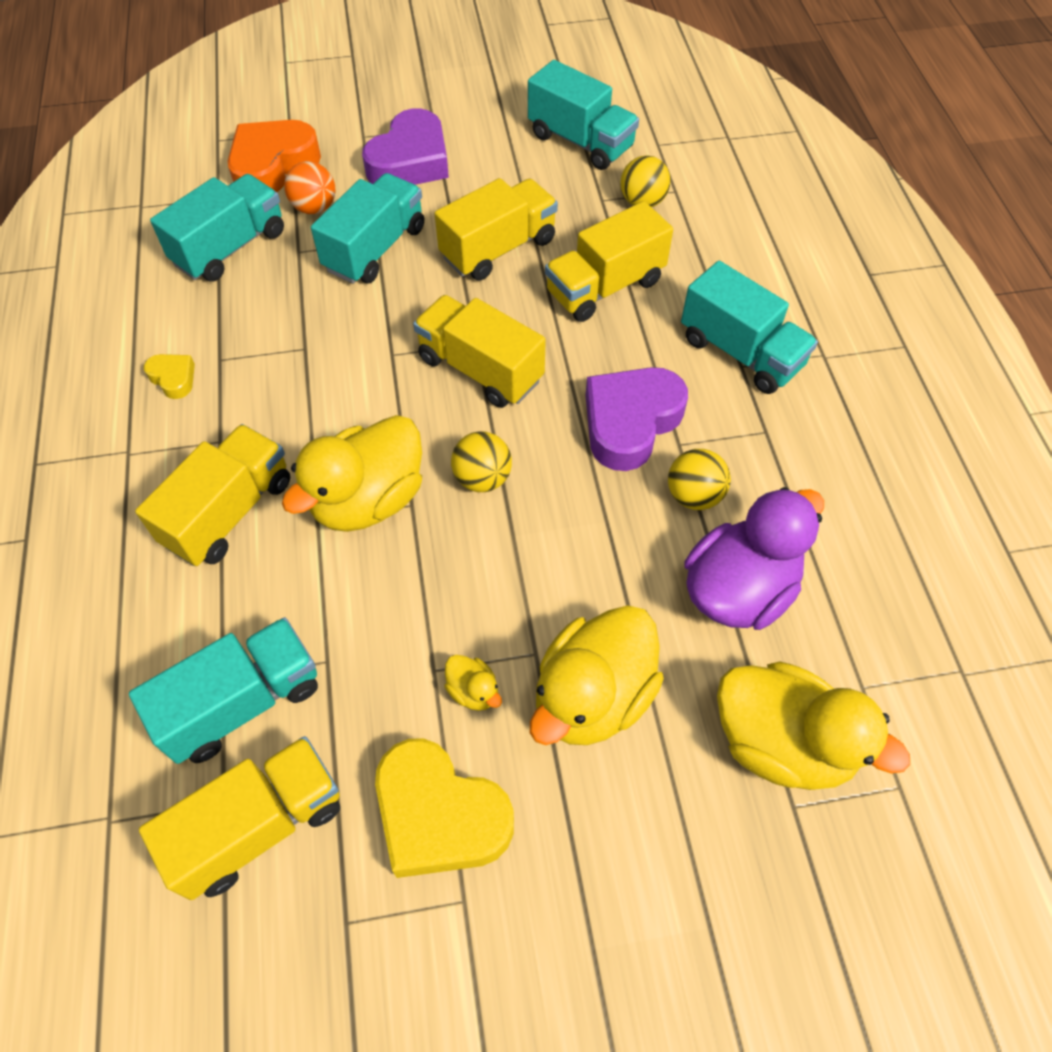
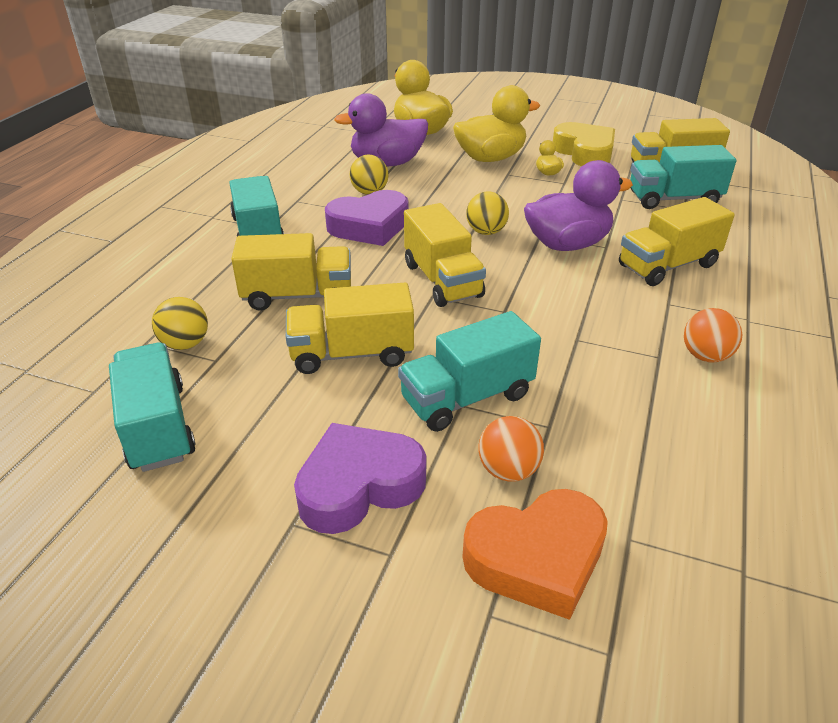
camera: 150 degrees left, 20 degrees down
(173, 378) = (705, 356): yellow heart -> orange ball
(230, 248) = (626, 459): turquoise truck -> none
(368, 500) = (567, 244): yellow duck -> purple duck

